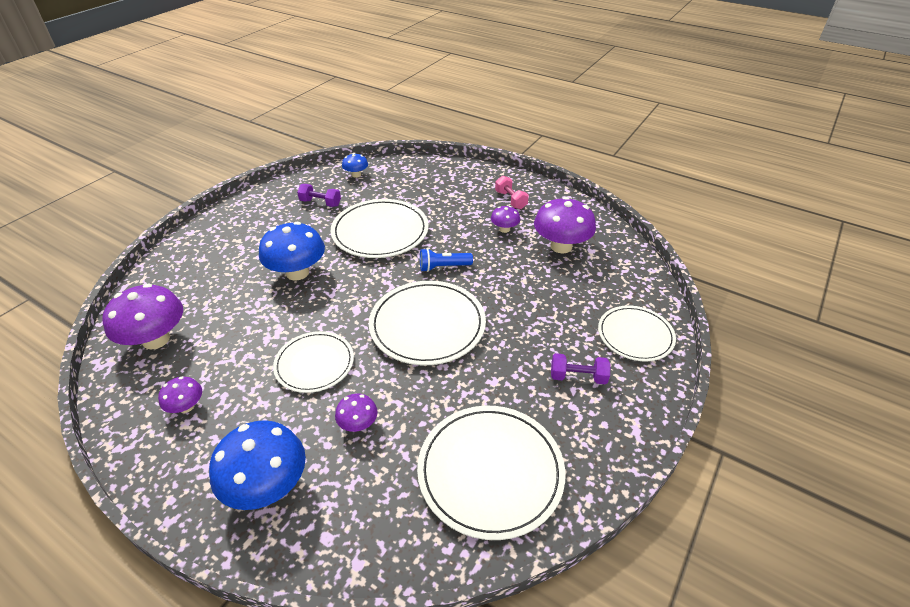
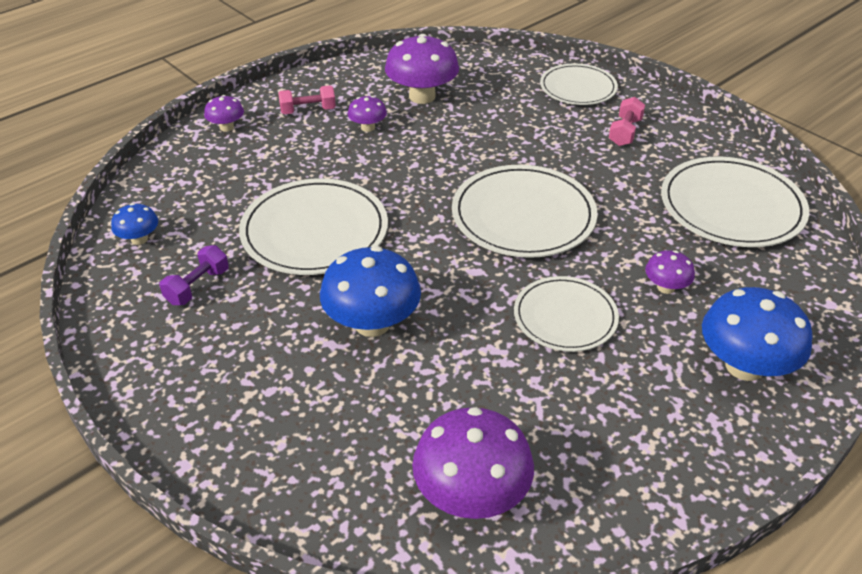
camera: 75 degrees left, 0 degrees up
(186, 406) = (617, 447): purple mushroom -> purple mushroom (226, 127)
(443, 267) = (421, 187): blue flashlight -> none
(578, 377) = (625, 132): purple dumbbell -> pink dumbbell

